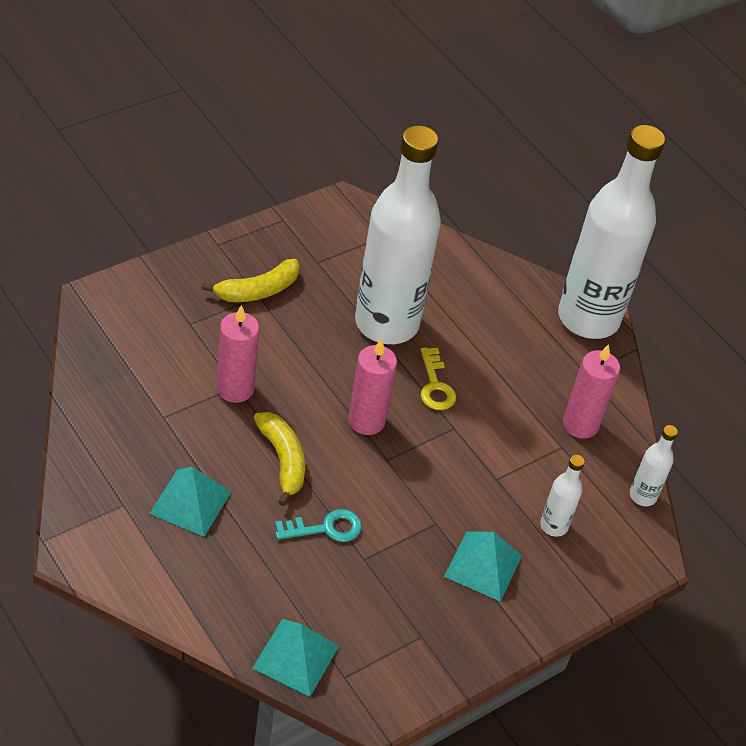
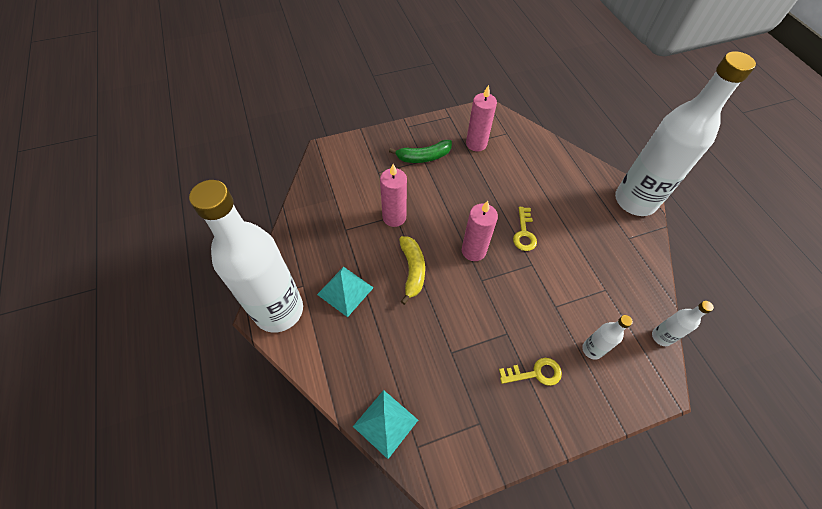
camera: 20 degrees right, 10 degrees up
(257, 290) = (424, 157): yellow banana -> green banana
(325, 528) = (429, 324): turquoise key -> none
(386, 323) = (500, 187): white bottle -> white bottle (279, 310)
(483, 566) = (535, 373): turquoise pyramid -> yellow key
(580, 424) = (620, 275): pink candle -> pink candle (476, 144)

